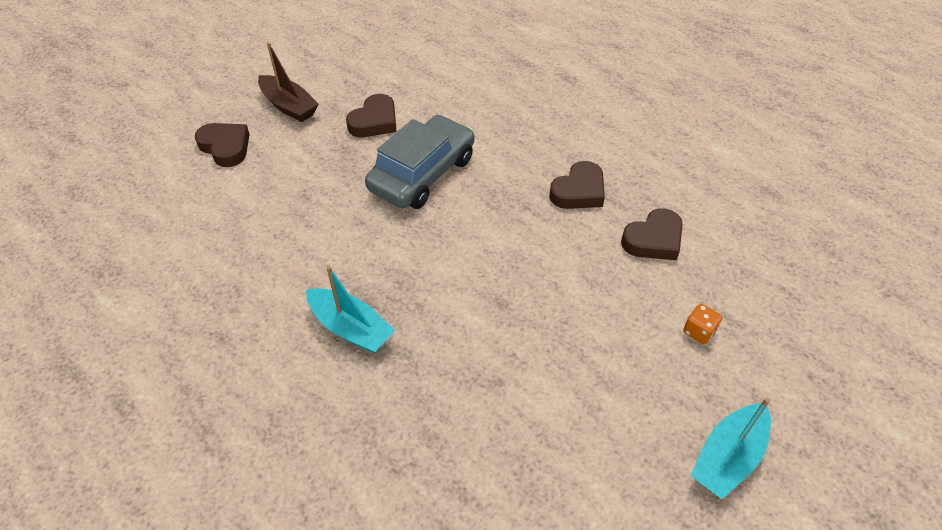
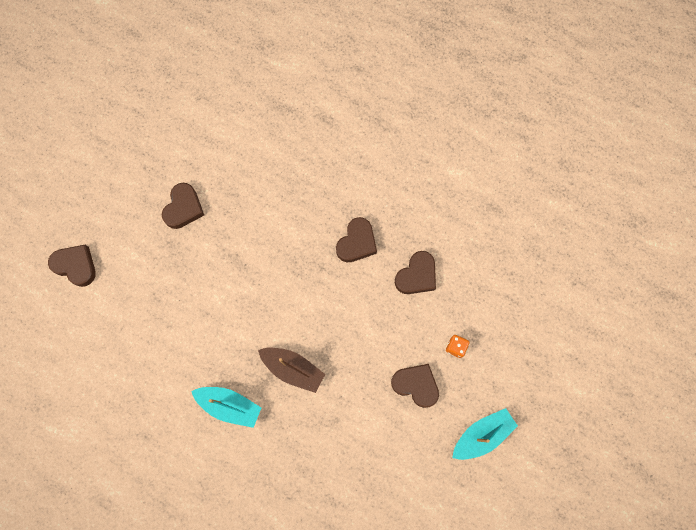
camera: 15 degrees left, 25 degrees up
(289, 106) = (108, 208): brown boat -> brown boat (293, 369)
(422, 174) = (237, 254): grey car -> none
(630, 365) = (416, 385): none -> brown heart
(728, 457) = (482, 435): turquoise boat -> turquoise boat turned 150 degrees counterclockwise

